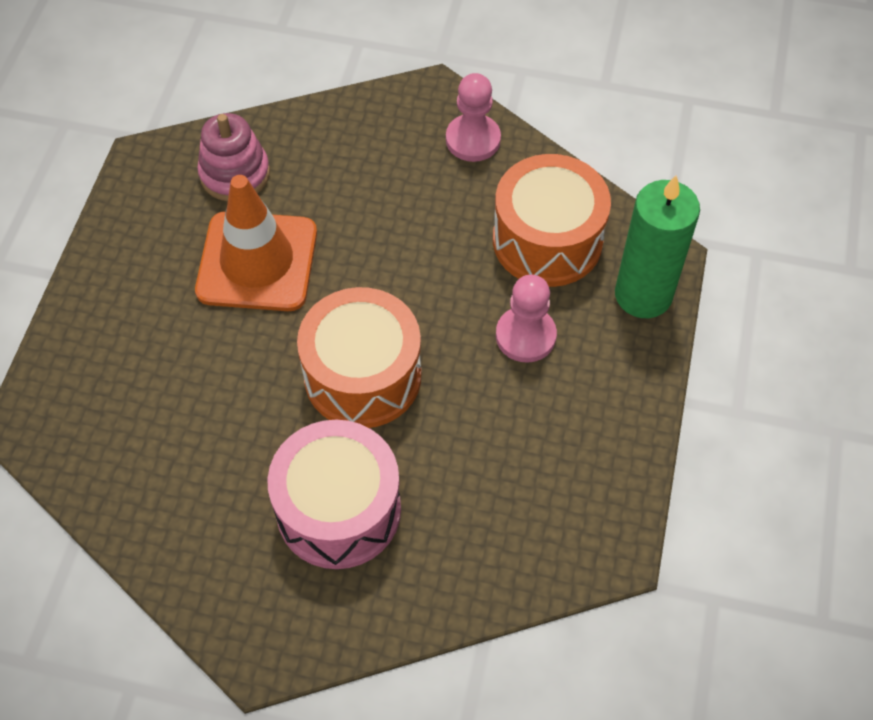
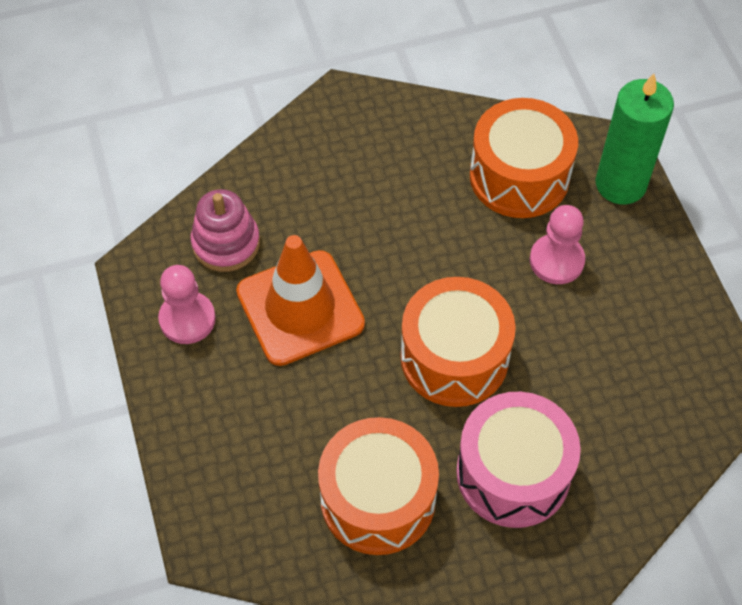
camera: 30 degrees left, 0 degrees up
(200, 466) = (378, 499): none -> orange drum
(473, 140) = (403, 121): pink pawn -> pink pawn (187, 319)

